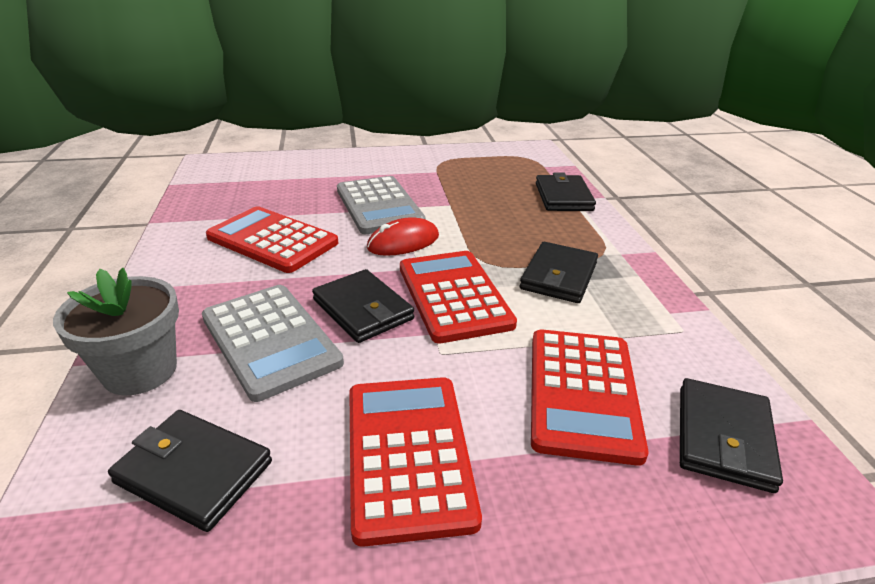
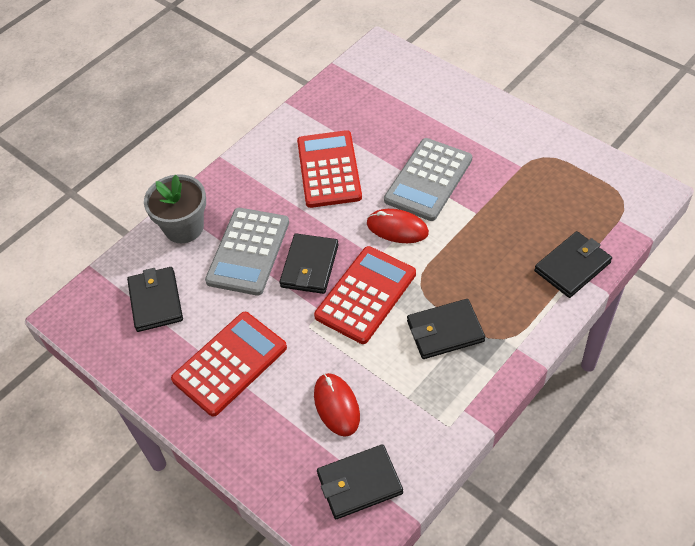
camera: 55 degrees right, 20 degrees up
(582, 393) = (336, 405): red calculator -> red mouse

